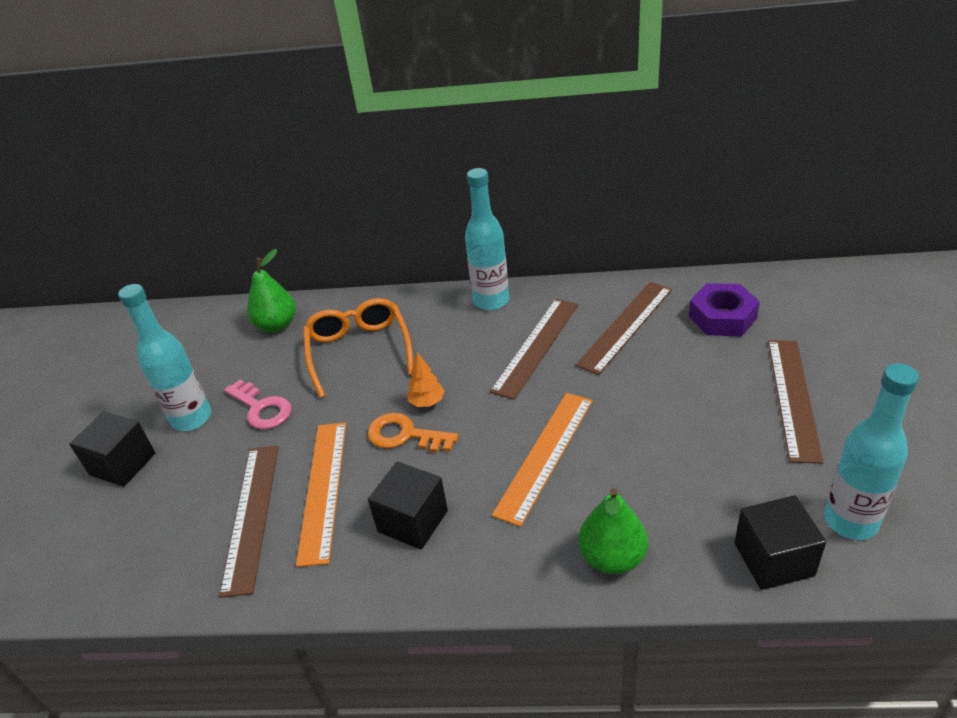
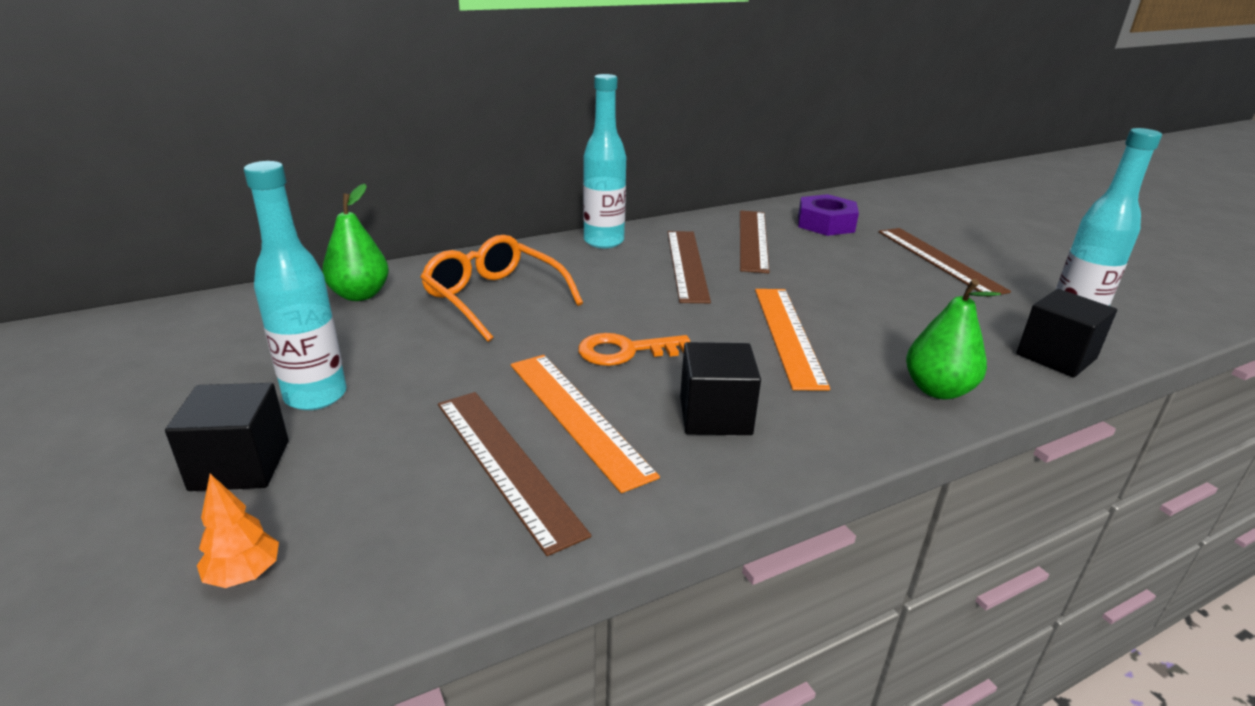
camera: 35 degrees left, 10 degrees down
(261, 408) = (414, 366): pink key -> none
(427, 402) = (621, 322): orange tree -> orange tree (244, 575)

